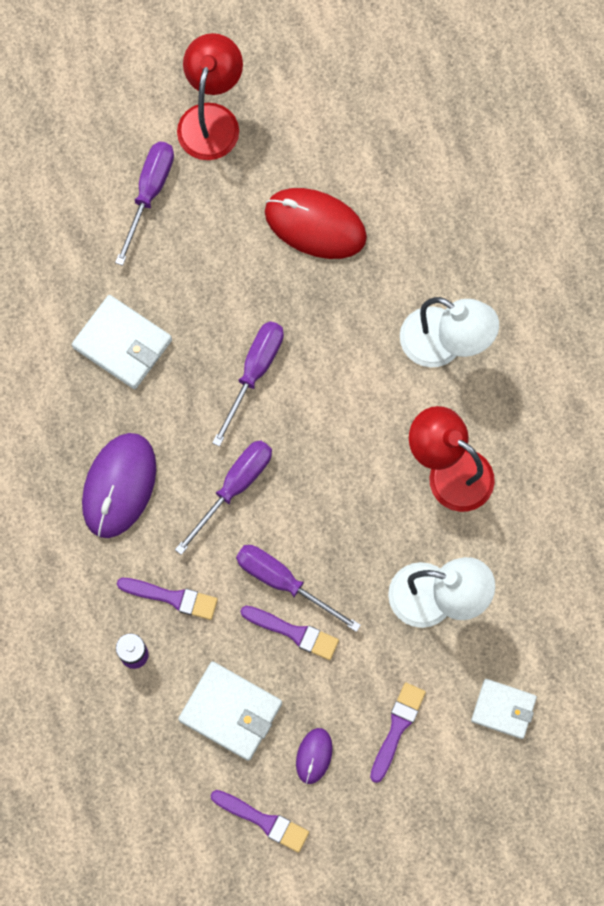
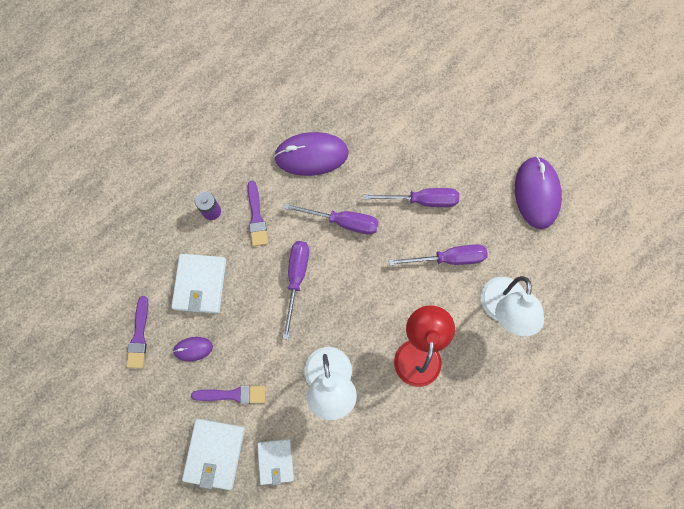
camera: 65 degrees right, 0 degrees up
(122, 344) = (399, 117): white wallet -> white wallet (214, 453)
(149, 193) = (501, 89): purple screwdriver -> purple screwdriver (448, 258)
(211, 119) = (569, 102): red lamp -> none
(293, 632) = (267, 300): purple brush -> none
(315, 225) = (536, 193): red mouse -> purple mouse

